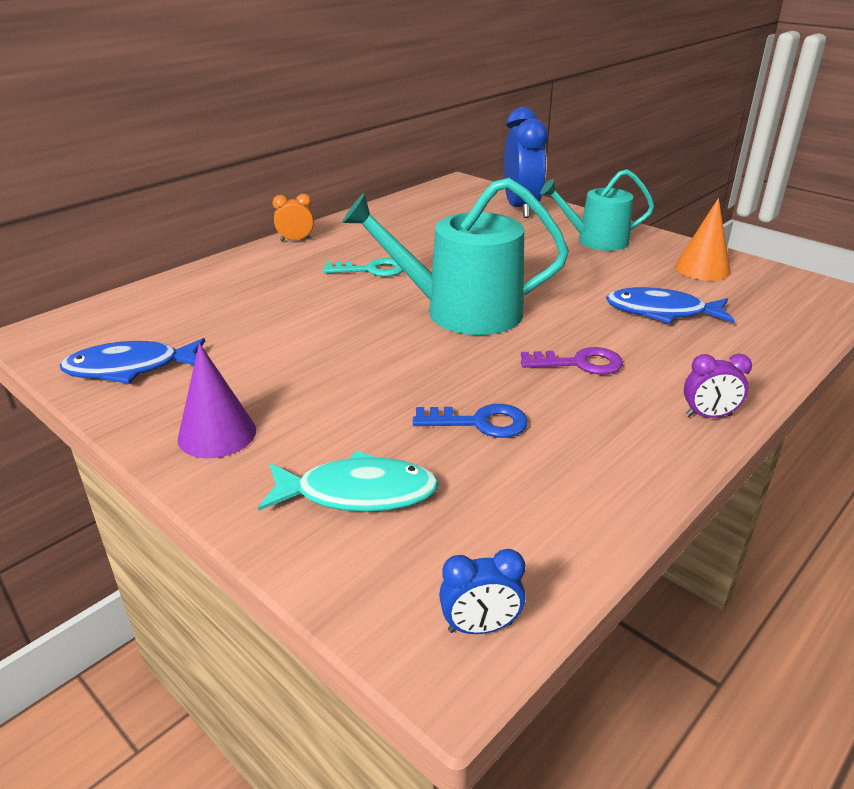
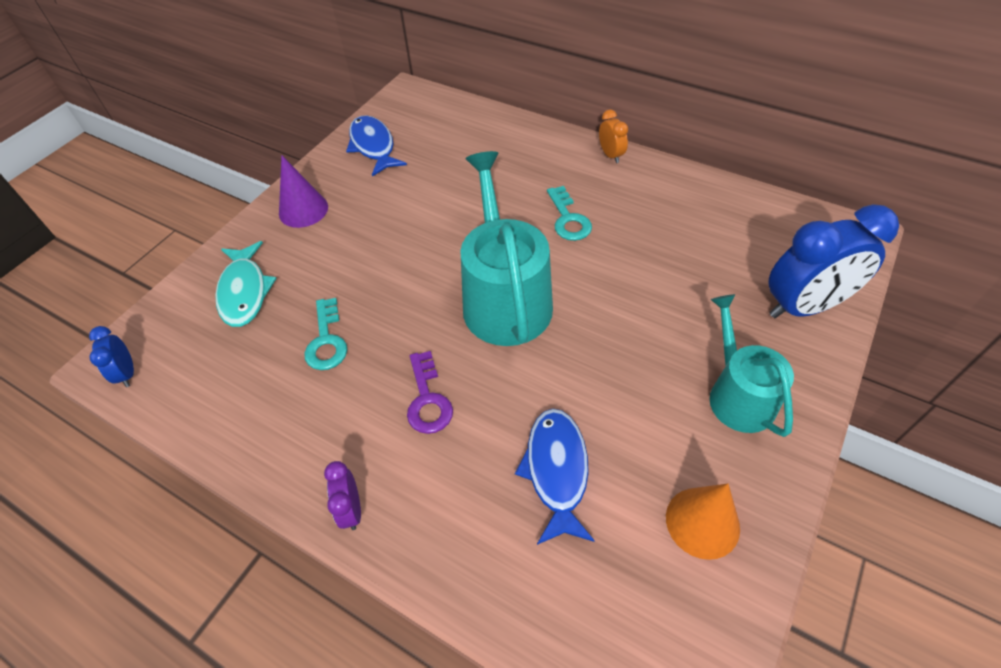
camera: 80 degrees right, 20 degrees up
(479, 423) = (326, 340): blue key -> turquoise key

